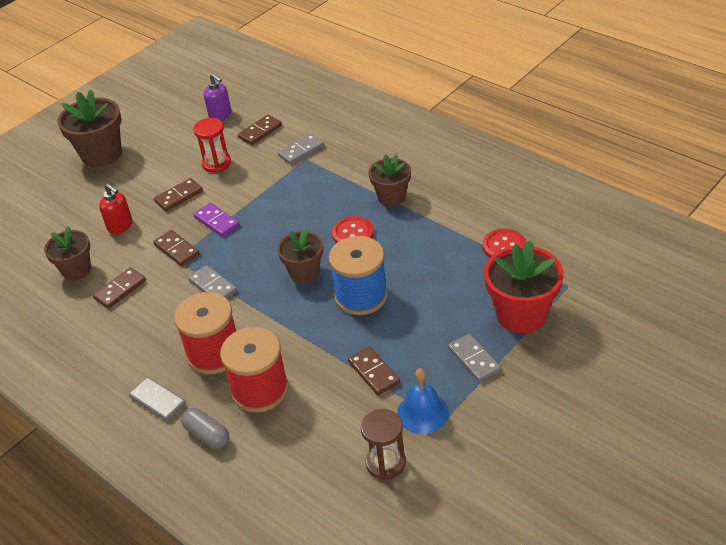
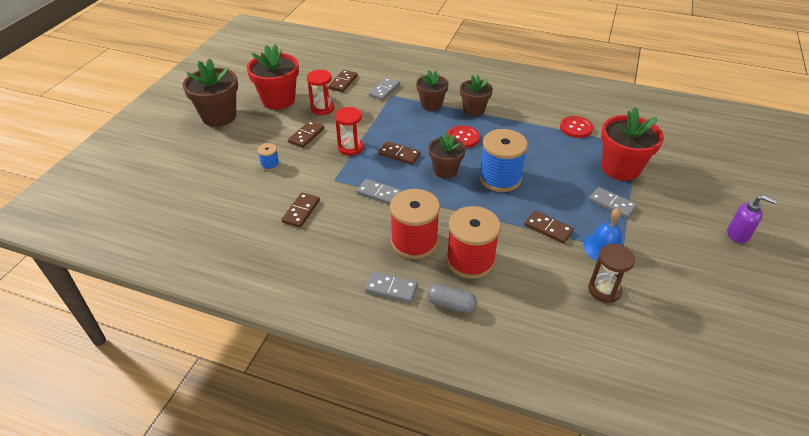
camera: 25 degrees left, 0 degrees up
(76, 270) = (251, 204): brown flower pot -> brown flower pot (431, 105)
(120, 226) = (270, 165): red soap dispenser -> blue spool
(175, 144) = (278, 100): none -> red flower pot
(177, 249) = (330, 173): brown domino -> brown domino (399, 154)
(217, 221) = (350, 148): purple domino -> red hourglass
(220, 115) = (303, 76): purple soap dispenser -> purple soap dispenser (738, 235)

